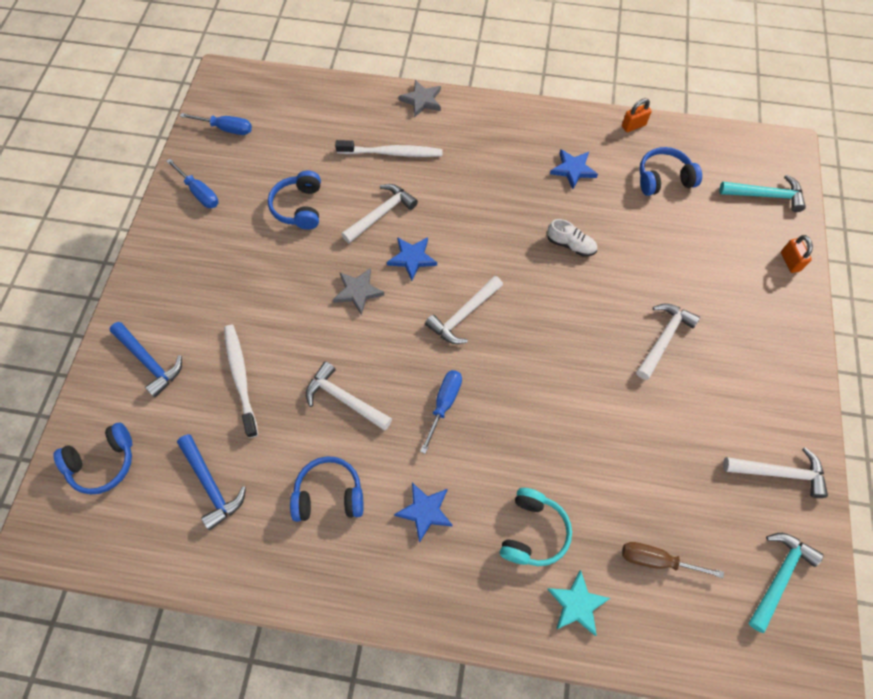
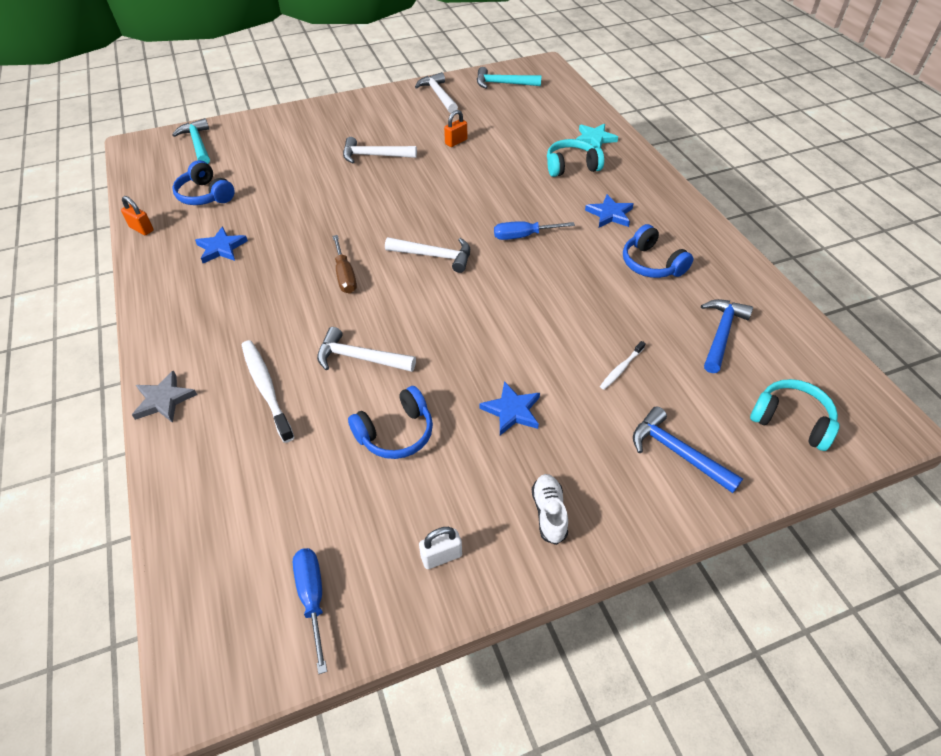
camera: 120 degrees left, 15 degrees down
(103, 463) = (791, 421): blue headphones -> turquoise headphones
(149, 361) = (677, 452): blue hammer -> blue hammer turned 60 degrees counterclockwise
(199, 192) = (441, 556): blue screwdriver -> white padlock
(241, 378) = (621, 368): white toothbrush -> white toothbrush, size x0.53
(344, 399) = (573, 291): white hammer -> none
(358, 291) = (464, 332): grey star -> none
(412, 258) = (399, 311): blue star -> blue star (512, 411)
(571, 245) = (315, 222): white shoe -> white shoe (549, 513)
(657, 560) = (537, 120): brown screwdriver -> brown screwdriver (345, 275)
(790, 261) = (262, 122): orange padlock -> orange padlock (456, 142)

